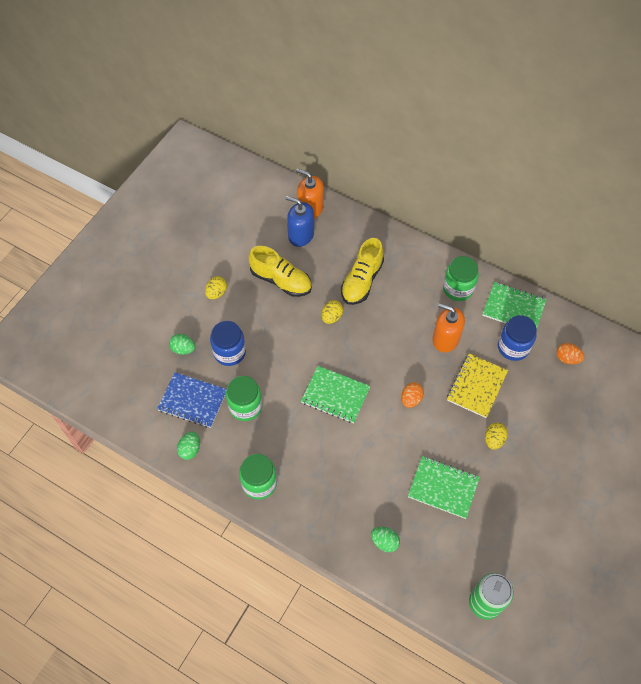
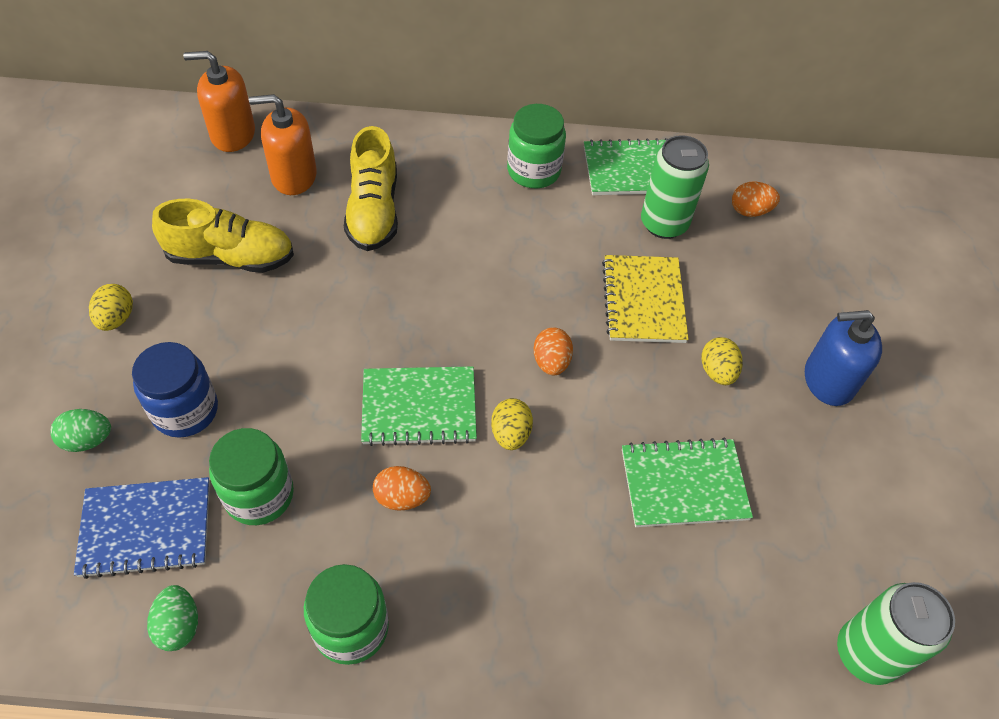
camera: 30 degrees left, 5 degrees down
(301, 235) = (234, 177): blue soap dispenser -> blue soap dispenser (828, 380)
(307, 435) = (402, 497): none -> orange egg
(331, 317) = (349, 283): yellow egg -> yellow egg (510, 434)
(384, 542) = (639, 628): green egg -> none
(445, 339) = (555, 249): orange soap dispenser -> orange soap dispenser (294, 176)
(513, 347) = (664, 223): blue jar -> green can

